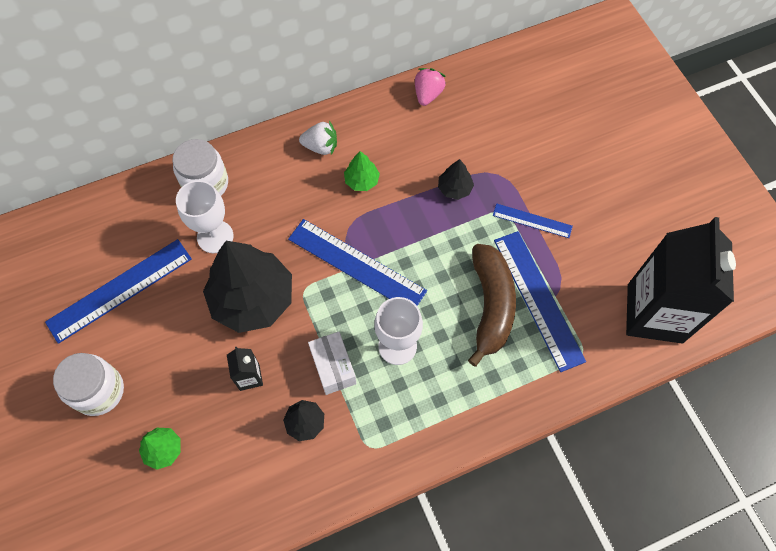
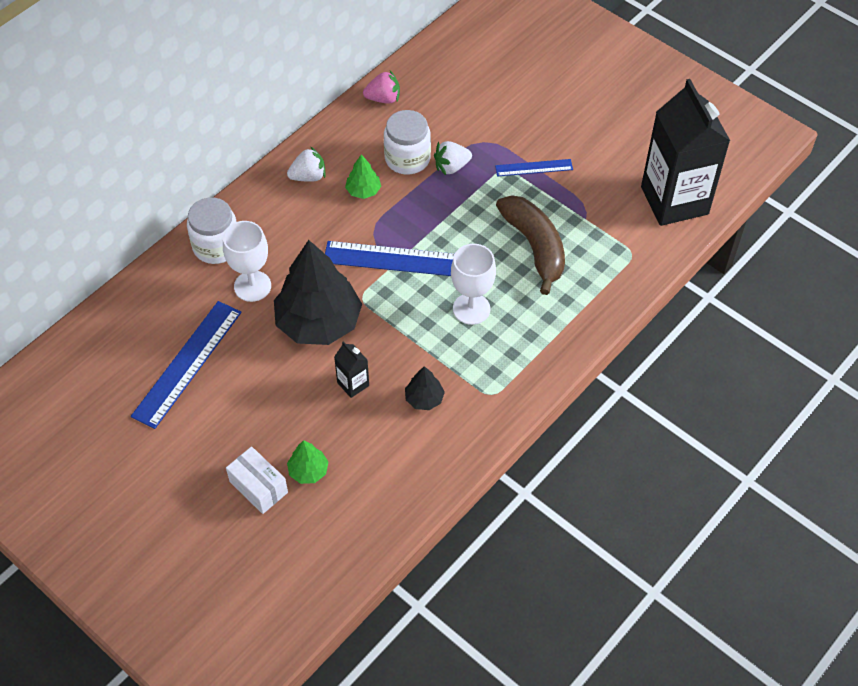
camera: 25 degrees left, 10 degrees down
(99, 391) = (218, 450): white jar -> white jar (407, 158)
(333, 367) = (424, 347): white box -> white box (258, 487)
(428, 94) = (383, 99): pink strawberry -> pink strawberry turned 90 degrees clockwise
(454, 188) = (451, 167): black tree -> white strawberry
(538, 299) = (572, 227): blue ruler -> none

